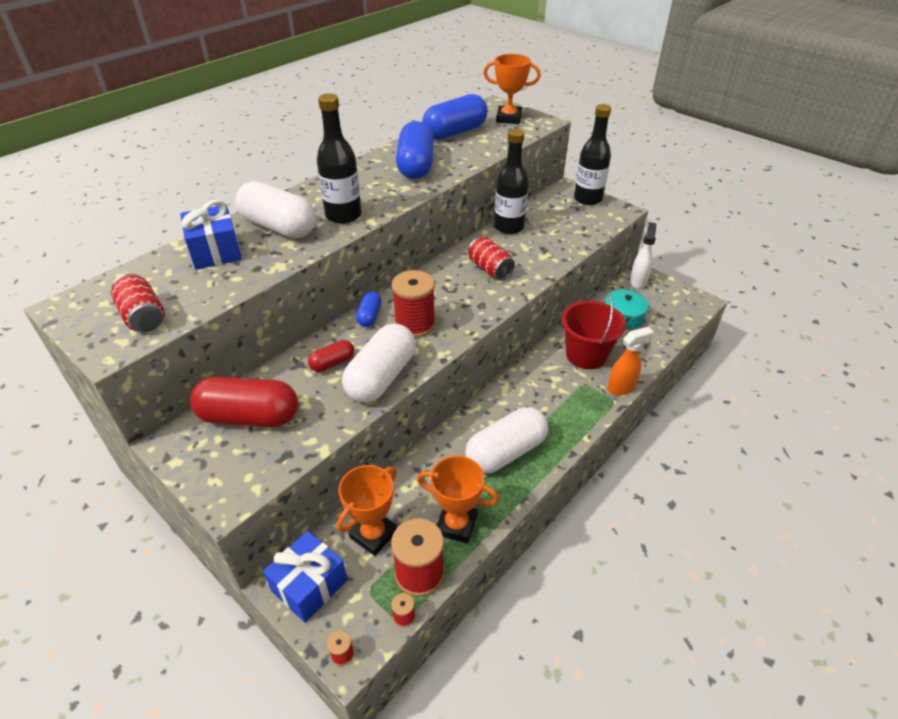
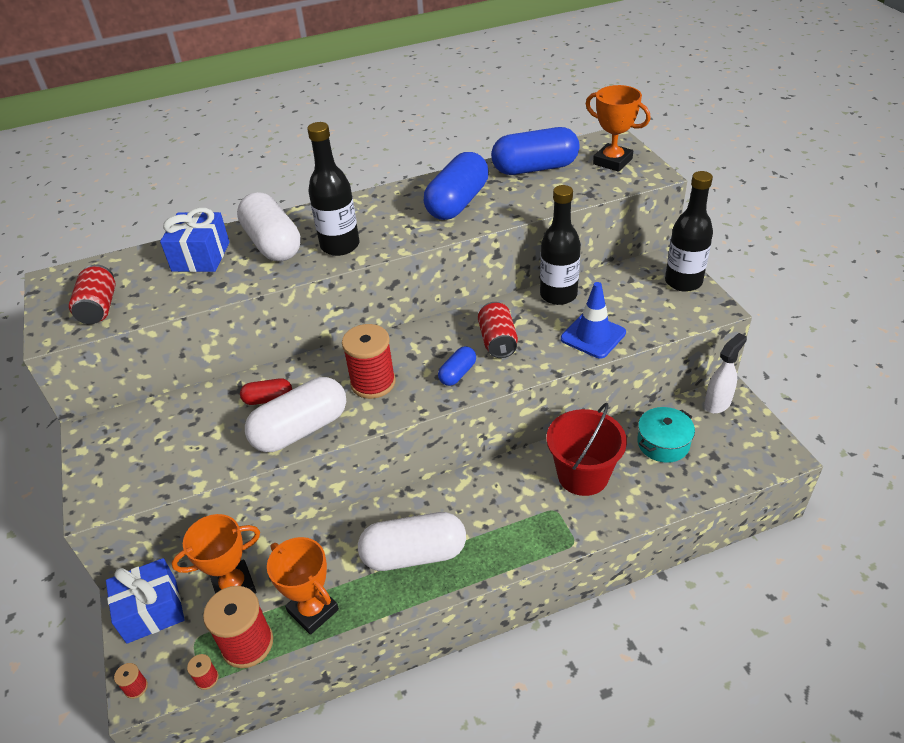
camera: 30 degrees right, 0 degrees up
(249, 417) = (163, 429): red capsule -> none
(369, 316) = (337, 359): blue capsule -> blue capsule (457, 373)
(556, 248) = (593, 336): none -> blue traffic cone
(621, 388) = (595, 530): orange spray bottle -> none

